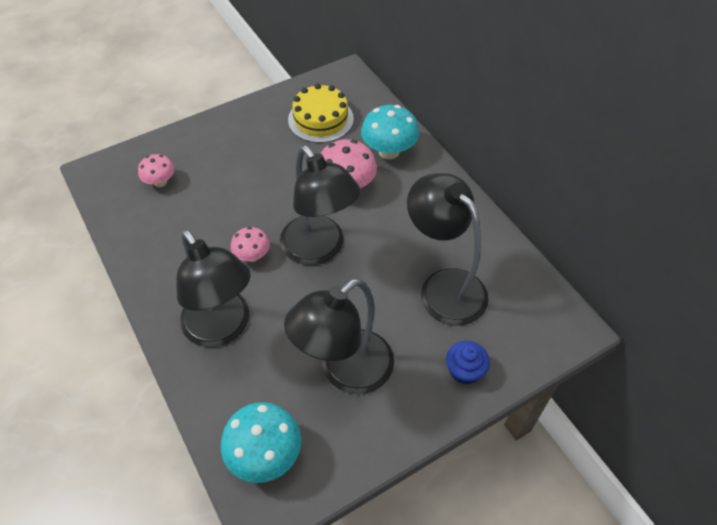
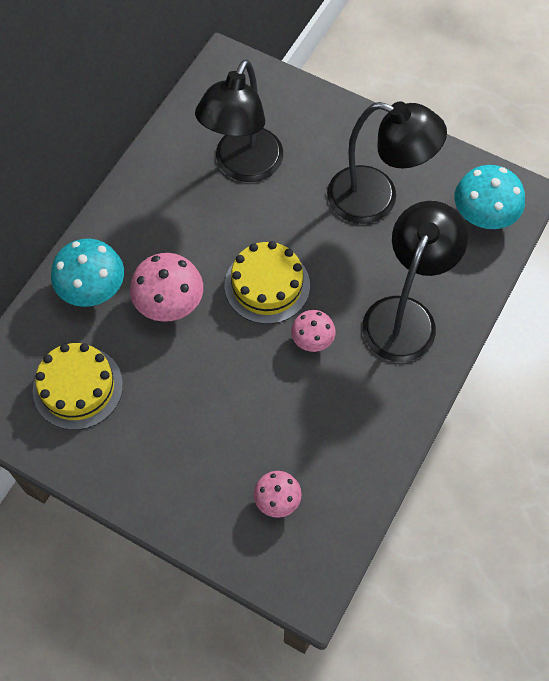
camera: 120 degrees left, 10 degrees up
(319, 250) = (267, 285): black lamp -> yellow cake
(464, 370) = (317, 119): blue cupcake -> none

